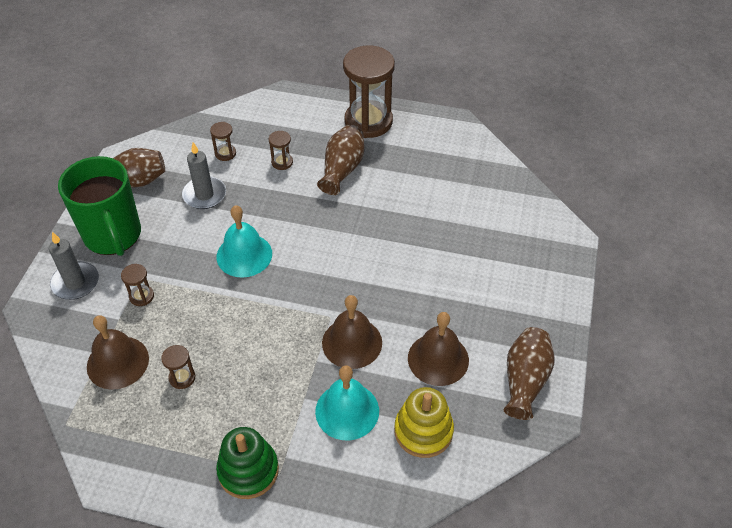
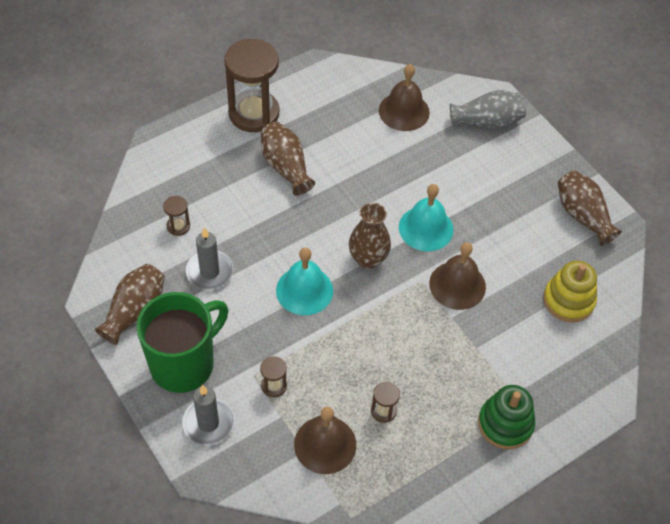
camera: 50 degrees left, 5 degrees up
(113, 236) = (184, 364): green mug -> green mug turned 60 degrees counterclockwise
(282, 162) = (233, 197): brown hourglass -> none
(313, 271) = (368, 259): none -> brown vase
(347, 411) = (512, 331): turquoise bell -> turquoise bell (426, 228)
(438, 359) = (520, 247): brown bell -> brown bell (404, 111)
(537, 250) = (487, 122): none -> grey vase

